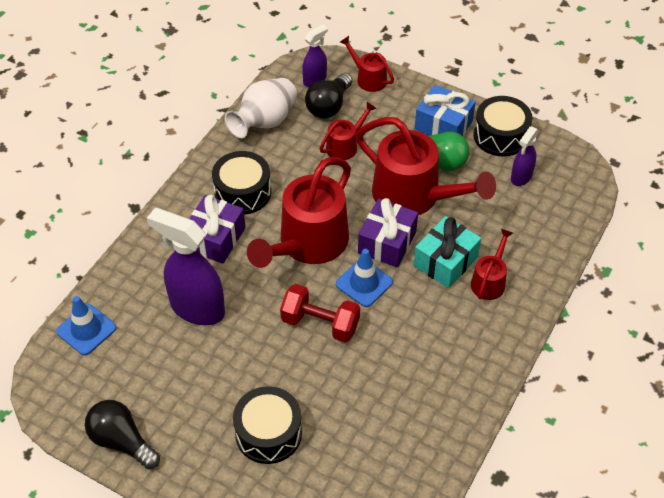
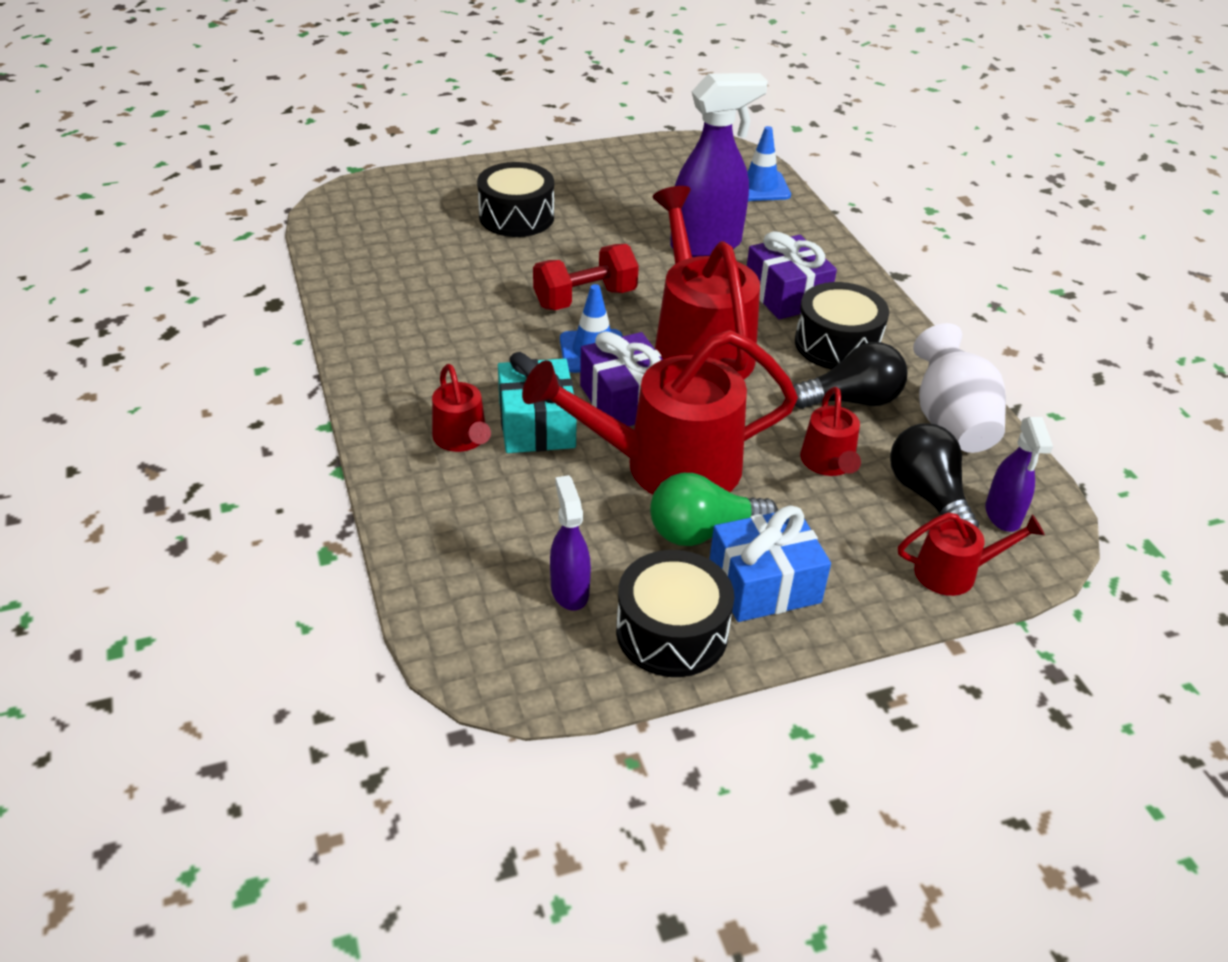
camera: 130 degrees right, 10 degrees down
(122, 441) = (618, 158): black light bulb -> black light bulb (852, 400)

